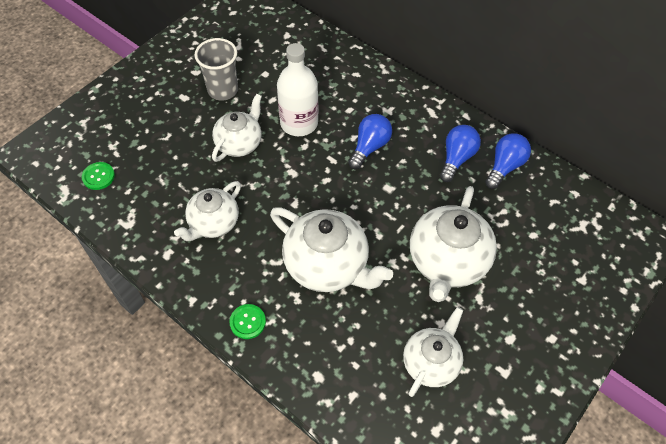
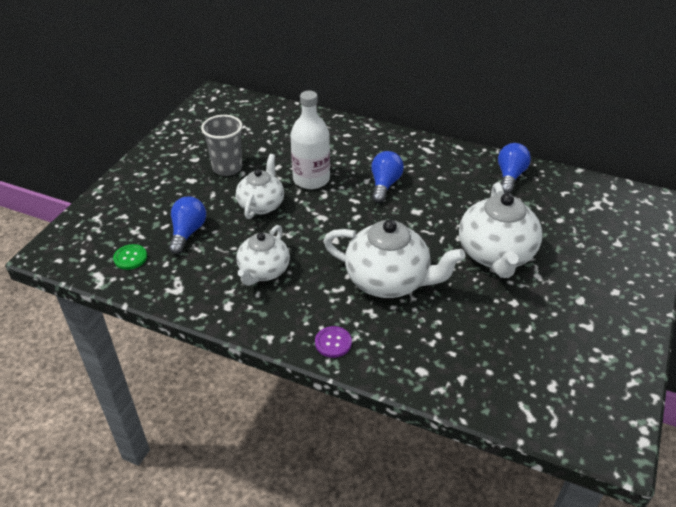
camera: 15 degrees left, 15 degrees down
(247, 322) = (333, 343): green button -> purple button
(431, 362) = (520, 334): white teapot -> none
(456, 158) = (466, 178): blue light bulb -> blue light bulb (188, 232)

